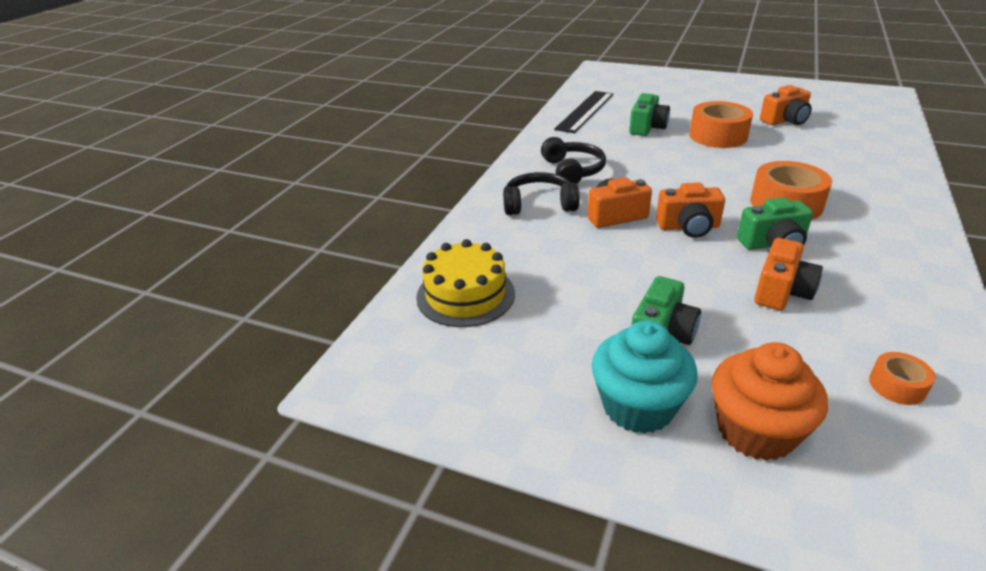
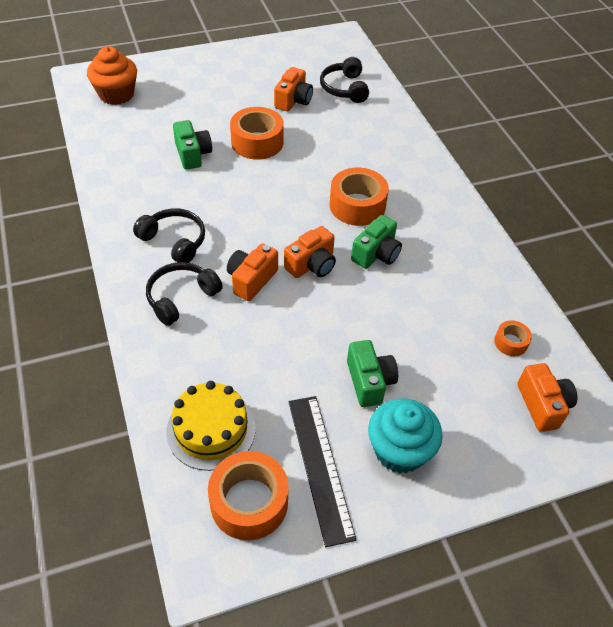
camera: 45 degrees left, 15 degrees up
(438, 361) = (249, 502): none -> orange tape
(585, 111) = (118, 152): black ruler -> black ruler (320, 467)
(756, 431) = (469, 424): orange cupcake -> orange cupcake (116, 94)
(781, 291) = (410, 298): orange camera -> orange camera (542, 405)
(854, 125) = (345, 88): none -> black headphones

